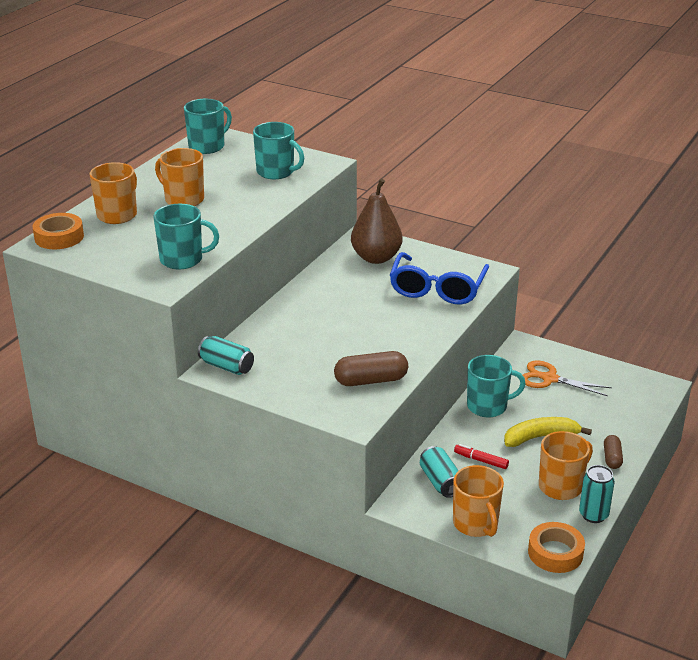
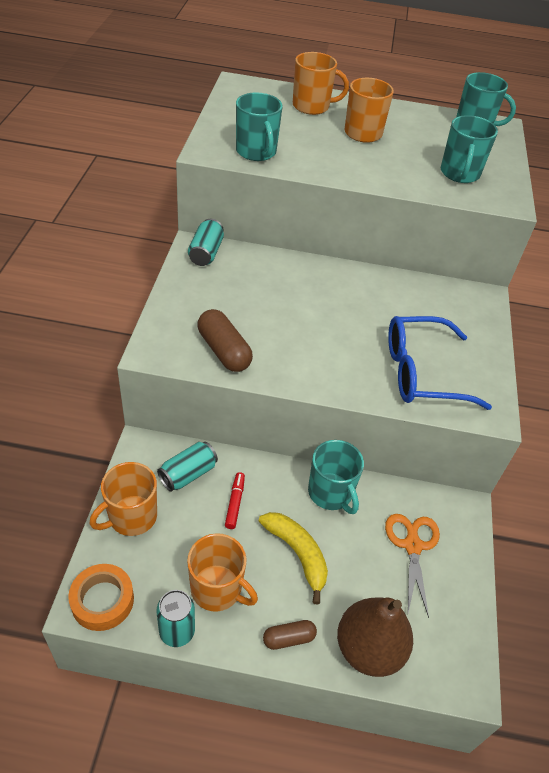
camera: 65 degrees right, 15 degrees up
(59, 237) = (257, 88): orange tape -> none
(376, 258) = (450, 313): brown pear -> brown pear (368, 648)

